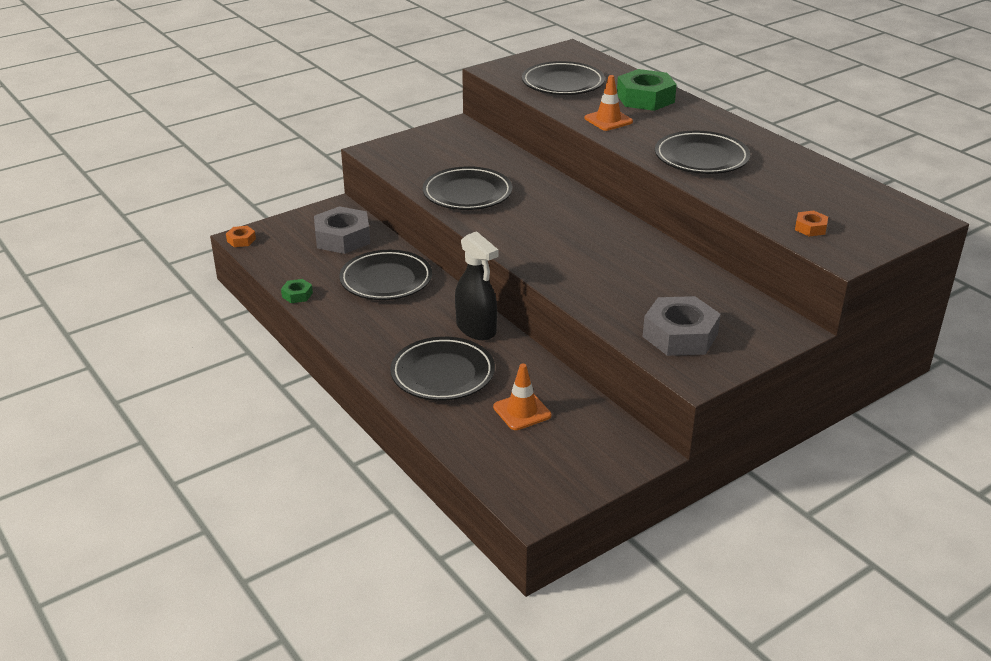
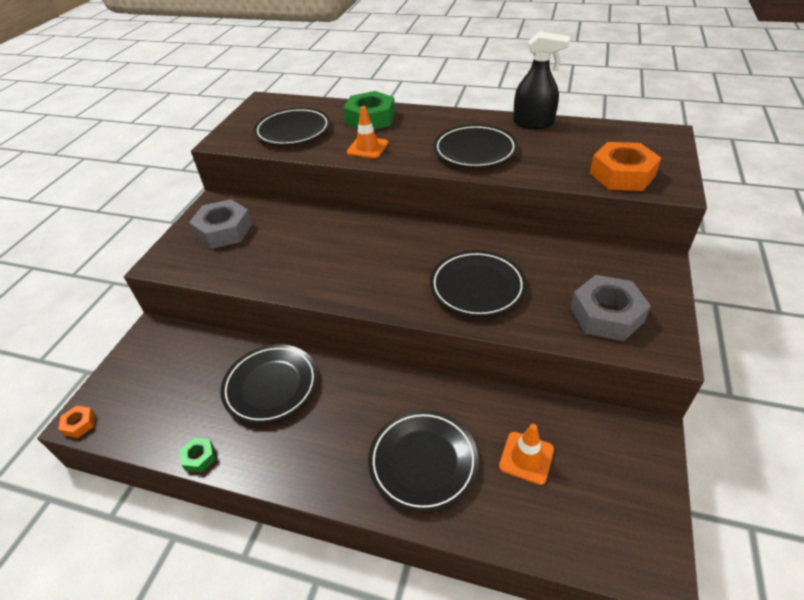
camera: 35 degrees left, 10 degrees up
(342, 238) = (186, 362): grey nut -> grey nut (224, 230)
(467, 194) = (291, 266): black plate -> black plate (477, 287)
(476, 329) = (399, 391): black spray bottle -> black spray bottle (533, 123)
(810, 228) = (622, 174): orange nut -> orange nut, size x2.14

